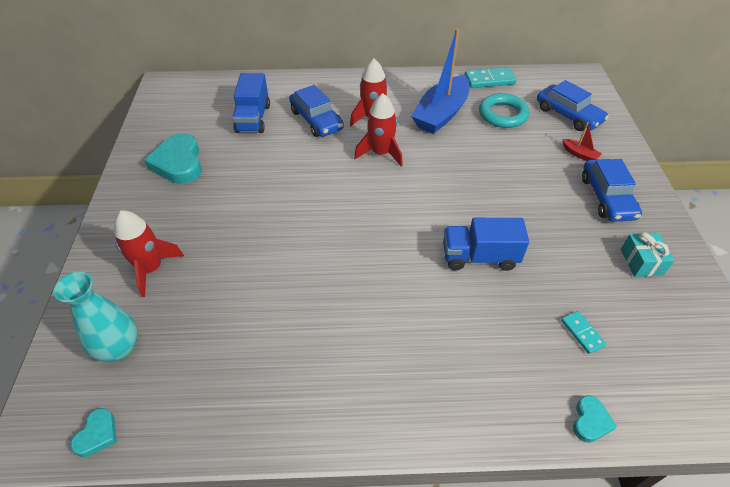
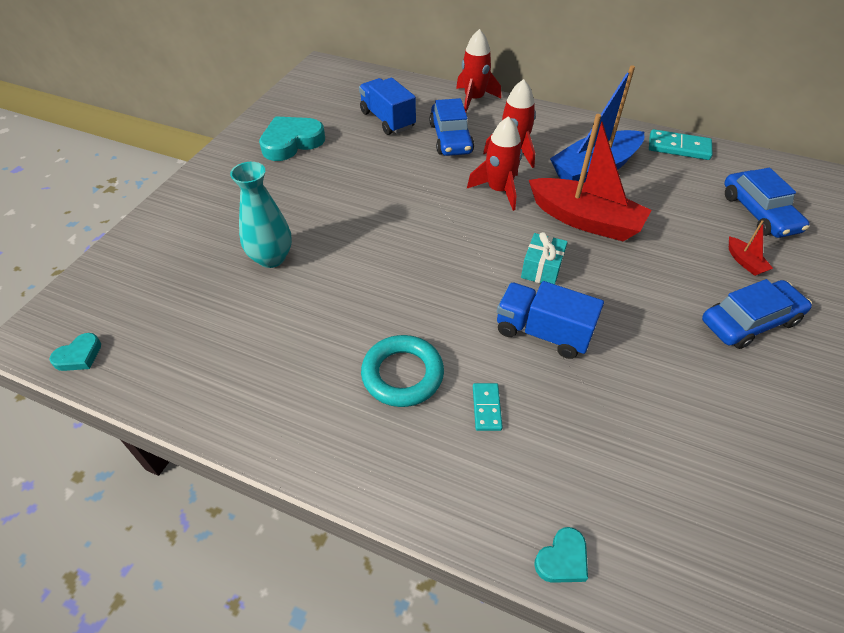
camera: 25 degrees right, 0 degrees up
(119, 348) = (141, 289): turquoise vase -> turquoise vase (271, 258)
(151, 269) = (209, 230): red rocket -> red rocket (474, 99)
(178, 163) = (291, 142): turquoise heart -> turquoise heart turned 45 degrees clockwise
(253, 118) = (387, 120): blue truck -> blue truck turned 120 degrees clockwise
(458, 157) = (585, 220): none -> red boat
(502, 114) = (671, 189): turquoise ring -> turquoise ring (402, 374)
(582, 333) = (615, 460): turquoise domino -> turquoise domino (486, 408)
(606, 197) = (750, 321): blue car -> blue car turned 135 degrees counterclockwise
(641, 262) = (749, 411): turquoise gift -> turquoise gift (541, 269)

